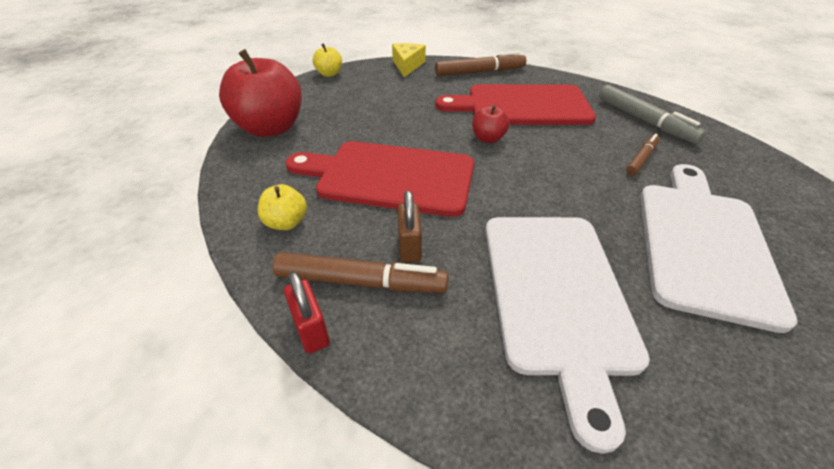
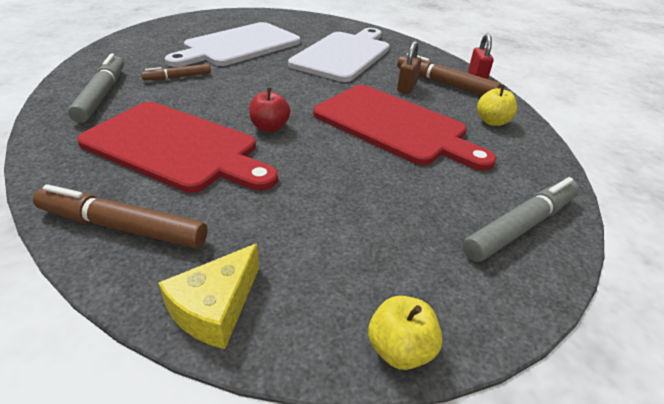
camera: 155 degrees left, 5 degrees down
(270, 128) = (520, 226): red apple -> grey marker

